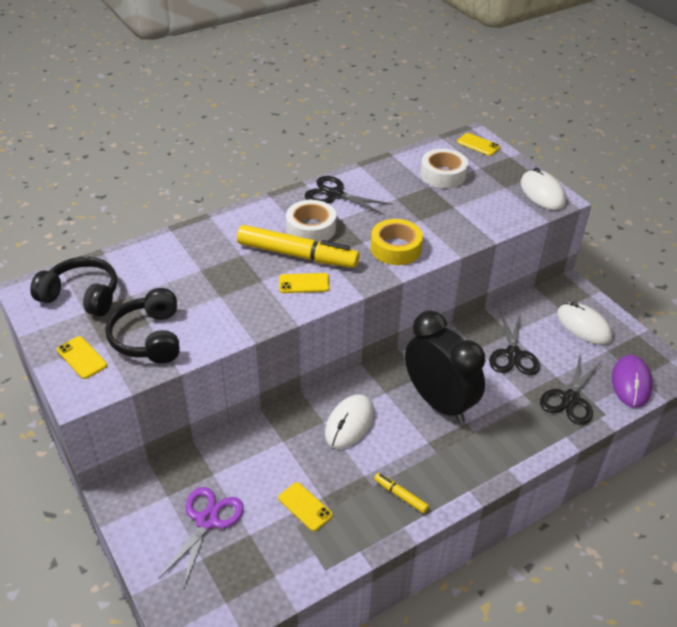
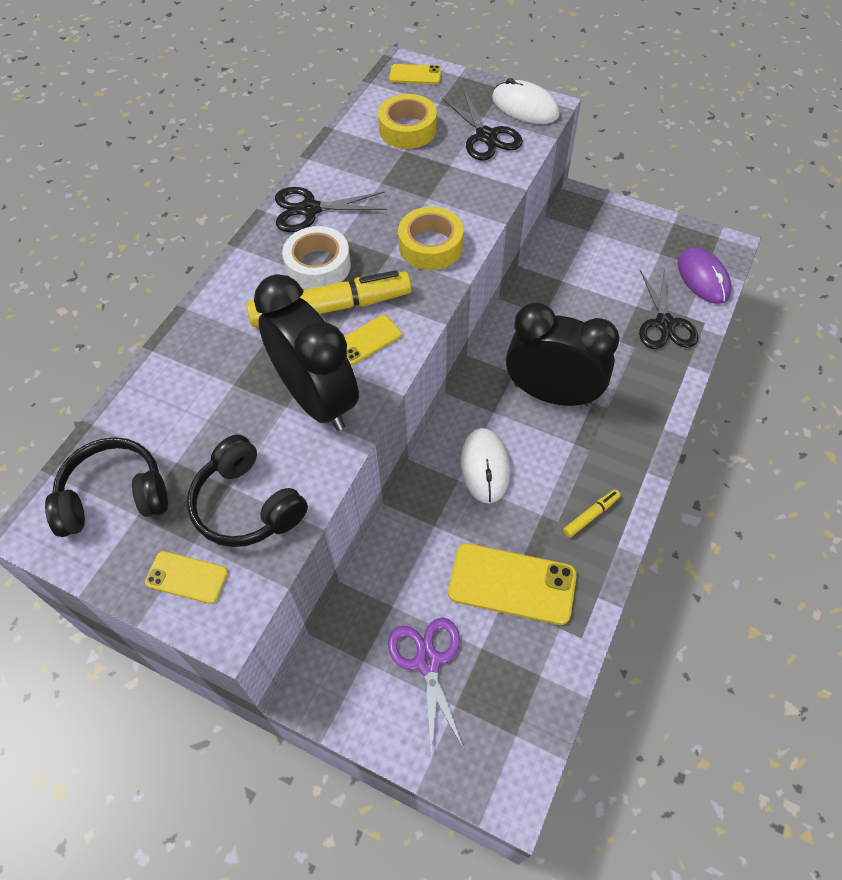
camera: 30 degrees left, 15 degrees up
(242, 301) = (317, 399): none -> black clock
(305, 507) = (512, 584): yellow phone -> yellow phone, size x1.88
(400, 495) = (591, 515): yellow marker -> yellow marker turned 135 degrees clockwise
(443, 174) = (407, 129): white tape -> yellow tape
(513, 354) = (581, 303): black scissors -> black scissors (486, 136)
(583, 326) = (621, 238): white mouse -> none

